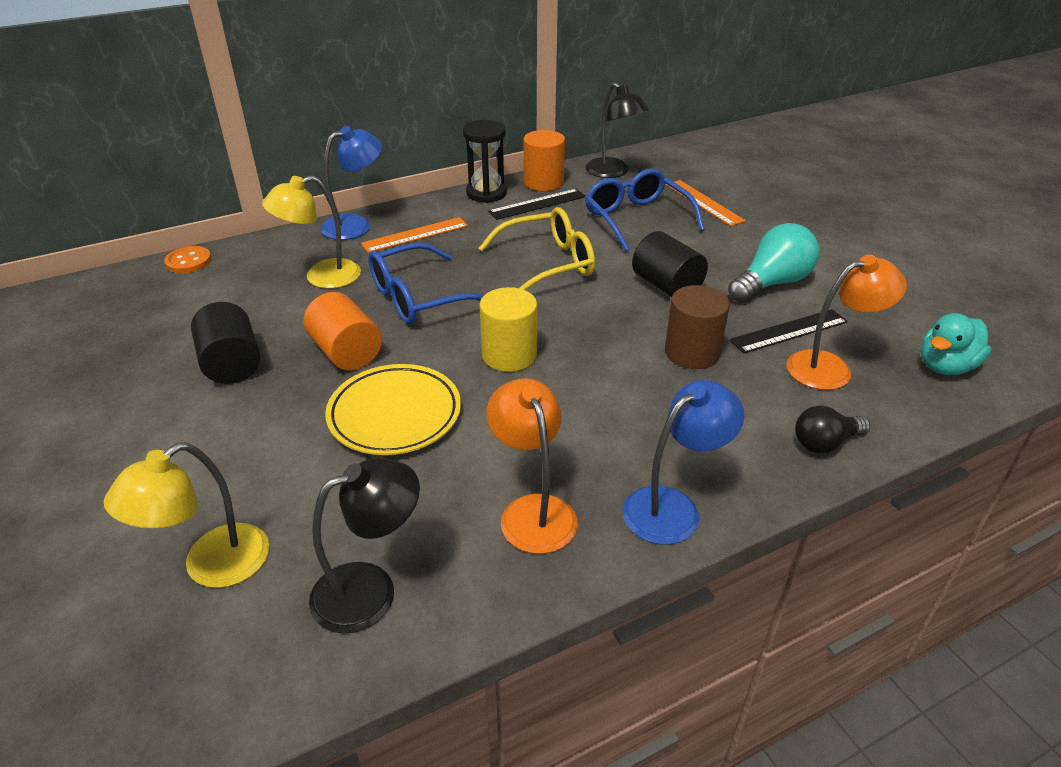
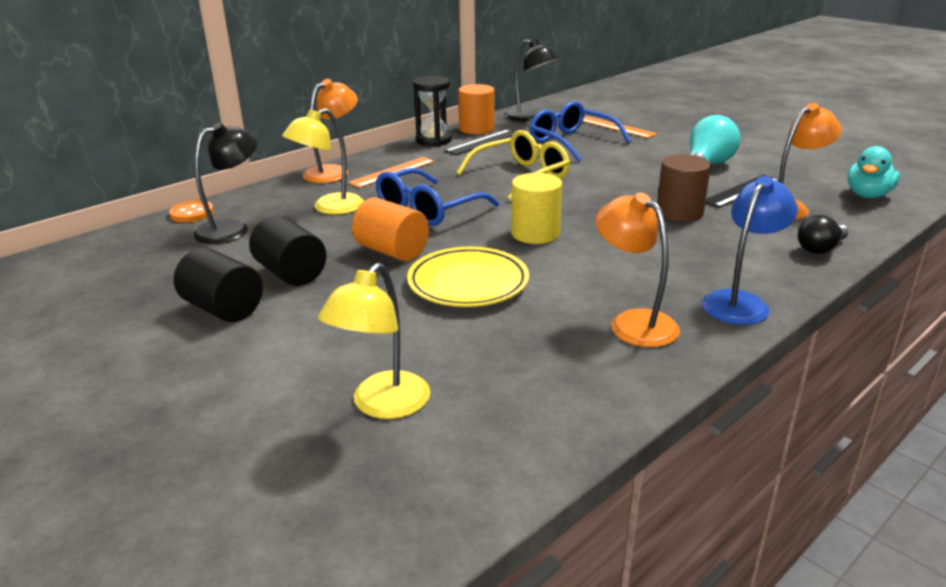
camera: 15 degrees left, 10 degrees down
(356, 225) = (333, 172): blue lamp -> orange lamp
(370, 589) = (538, 393): black lamp -> black lamp (232, 229)
(666, 286) = (628, 177): black cylinder -> black cylinder (223, 309)

